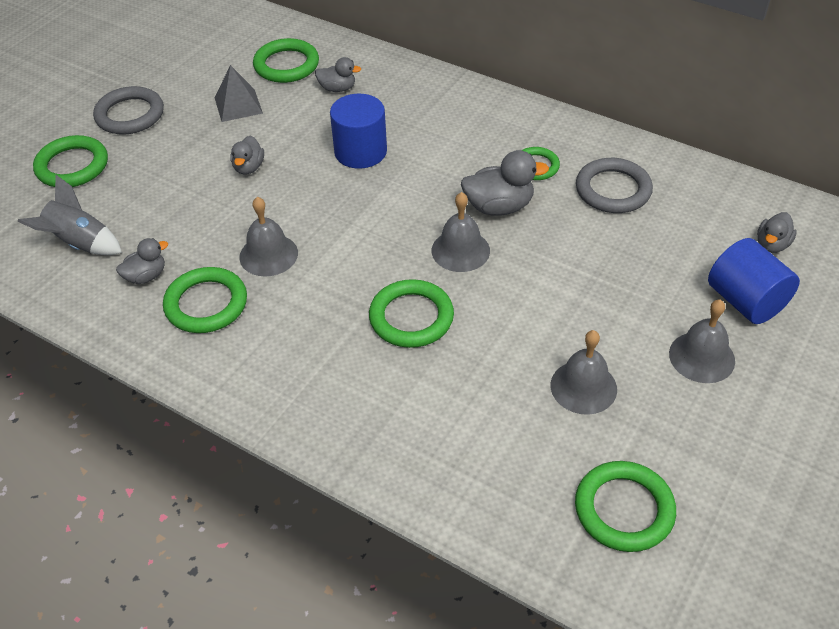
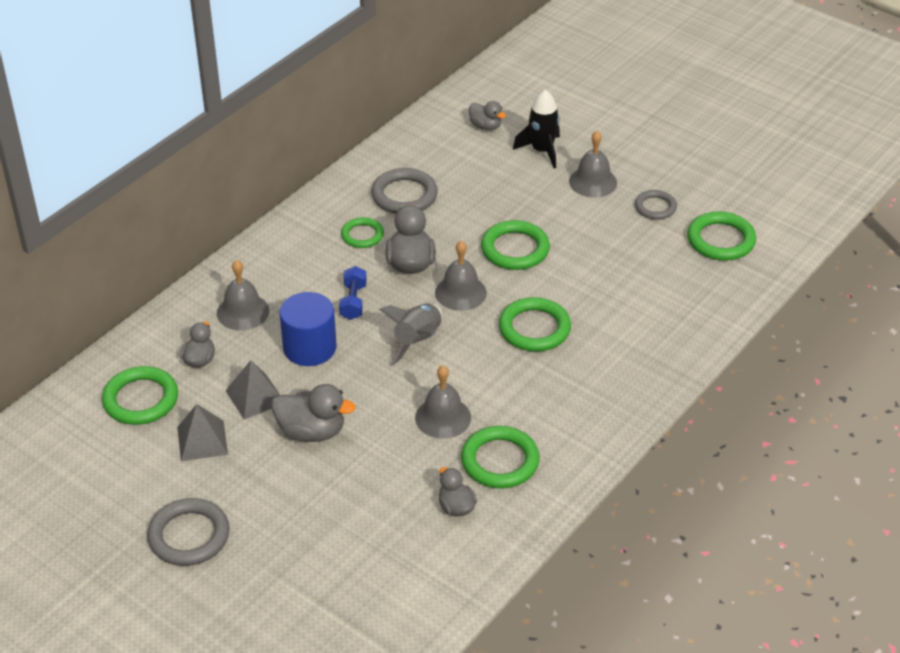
camera: 85 degrees left, 5 degrees down
(72, 166) = (269, 582): green ring -> green ring (515, 249)
(79, 244) = (399, 564): grey rocket -> grey rocket (417, 341)
(248, 167) = (312, 431): grey duck -> grey duck, size x1.62
(293, 127) = (255, 396): none -> grey pyramid
(431, 172) = (353, 301): none -> blue dumbbell
(583, 387) = (615, 243): grey bell -> grey bell (243, 312)
(672, 428) = (655, 207): none -> grey ring
(745, 301) = (542, 151): blue cylinder -> black rocket

